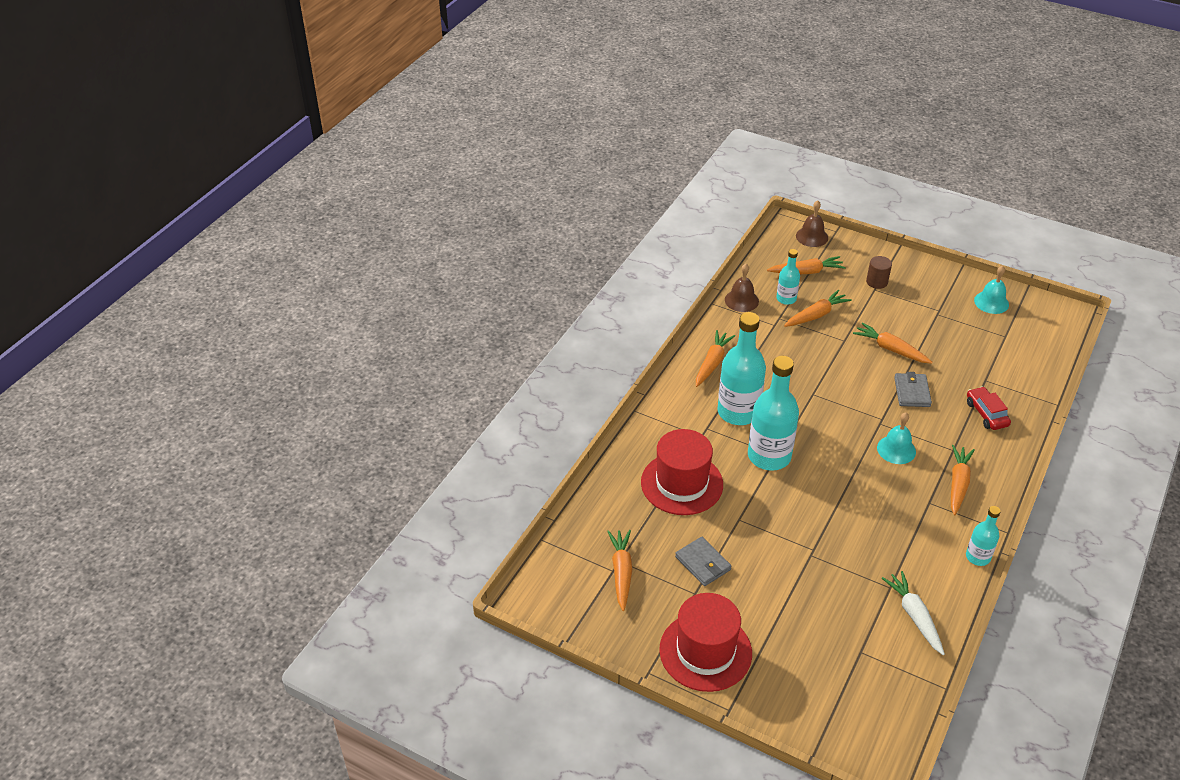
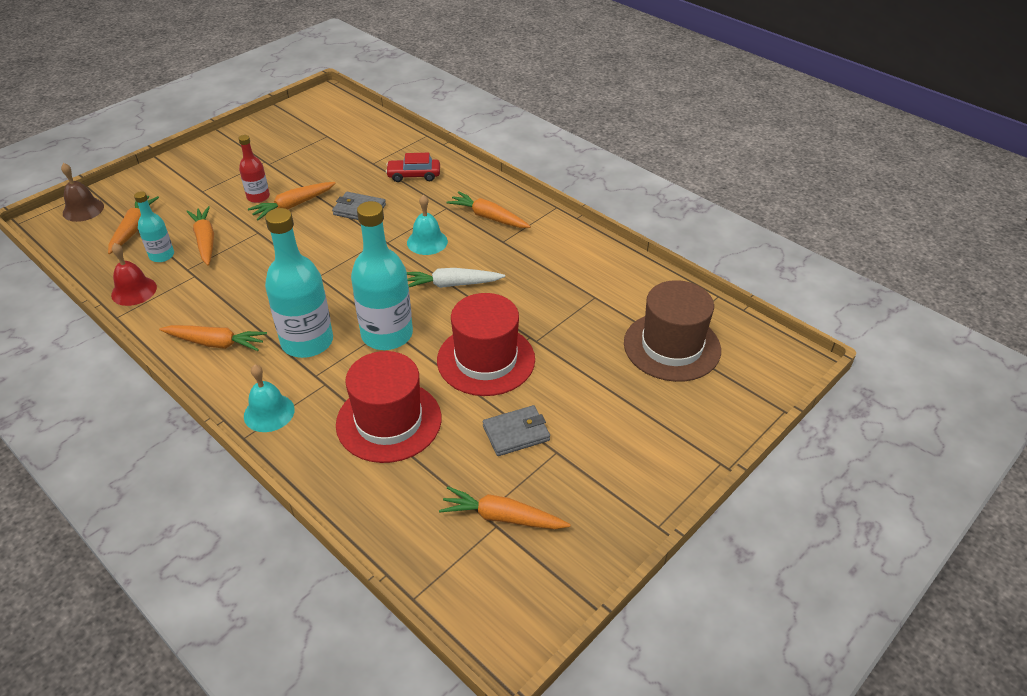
camera: 75 degrees left, 0 degrees up
(705, 651) = (640, 463): red hat -> red hat (486, 360)
(712, 363) = (215, 343): orange carrot -> orange carrot turned 150 degrees clockwise
(741, 300) = (134, 291): brown bell -> red bell
(853, 657) = (672, 346): none -> brown hat
(876, 282) = (193, 186): brown cylinder -> none
(888, 324) = (258, 197): none -> red bottle
(914, 616) = (633, 291): white carrot -> white carrot (452, 284)
(978, 557) = (577, 232): turquoise bottle -> none
(991, 302) = (279, 129): turquoise bell -> turquoise bell (269, 412)

